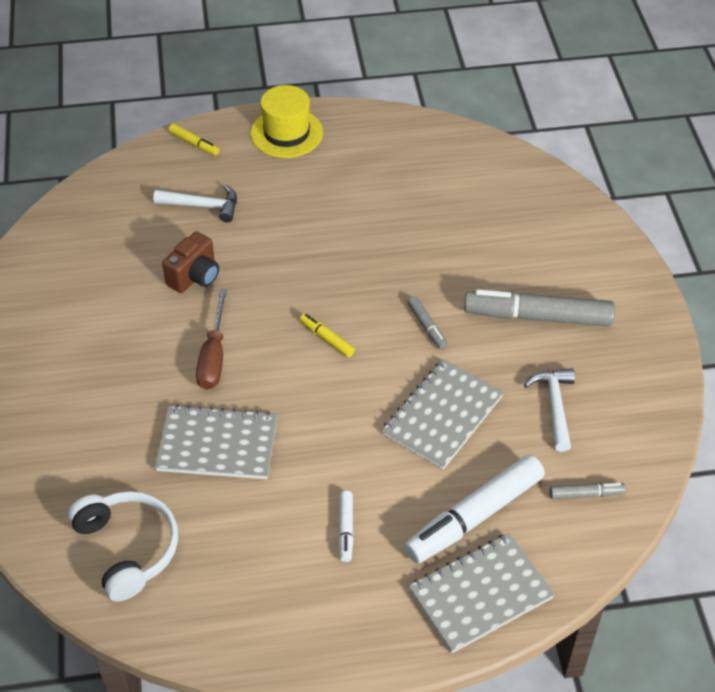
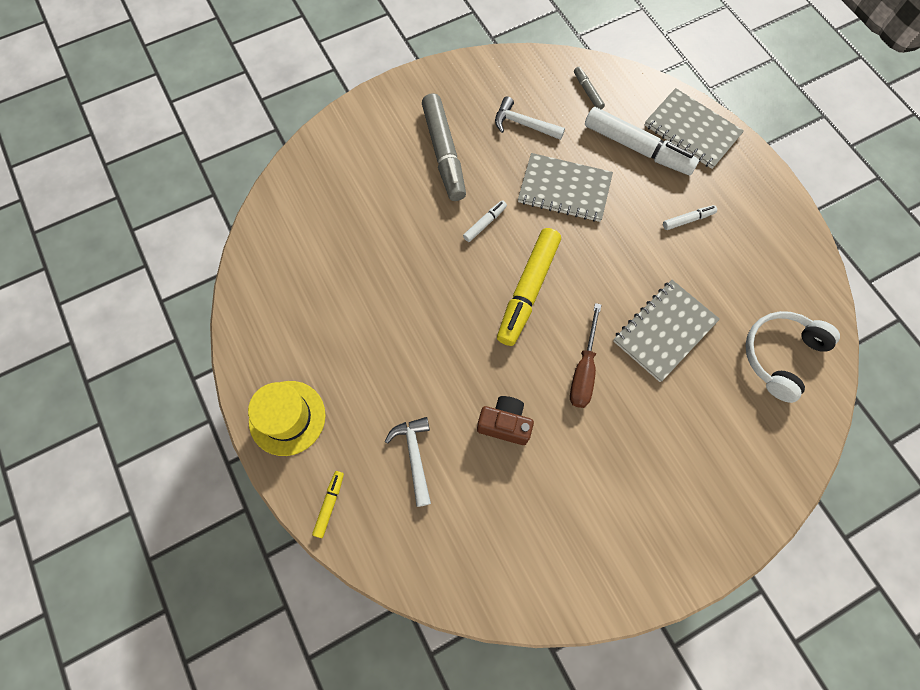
camera: 110 degrees left, 20 degrees up
(213, 356) = (583, 370): brown screwdriver -> brown screwdriver turned 120 degrees clockwise
(217, 445) = (664, 331): grey notebook -> grey notebook turned 60 degrees clockwise
(327, 338) = (527, 290): yellow marker -> yellow marker, size x2.19
(427, 327) = (485, 223): grey marker -> white marker
(554, 406) = (523, 124): white hammer -> white hammer turned 45 degrees clockwise

